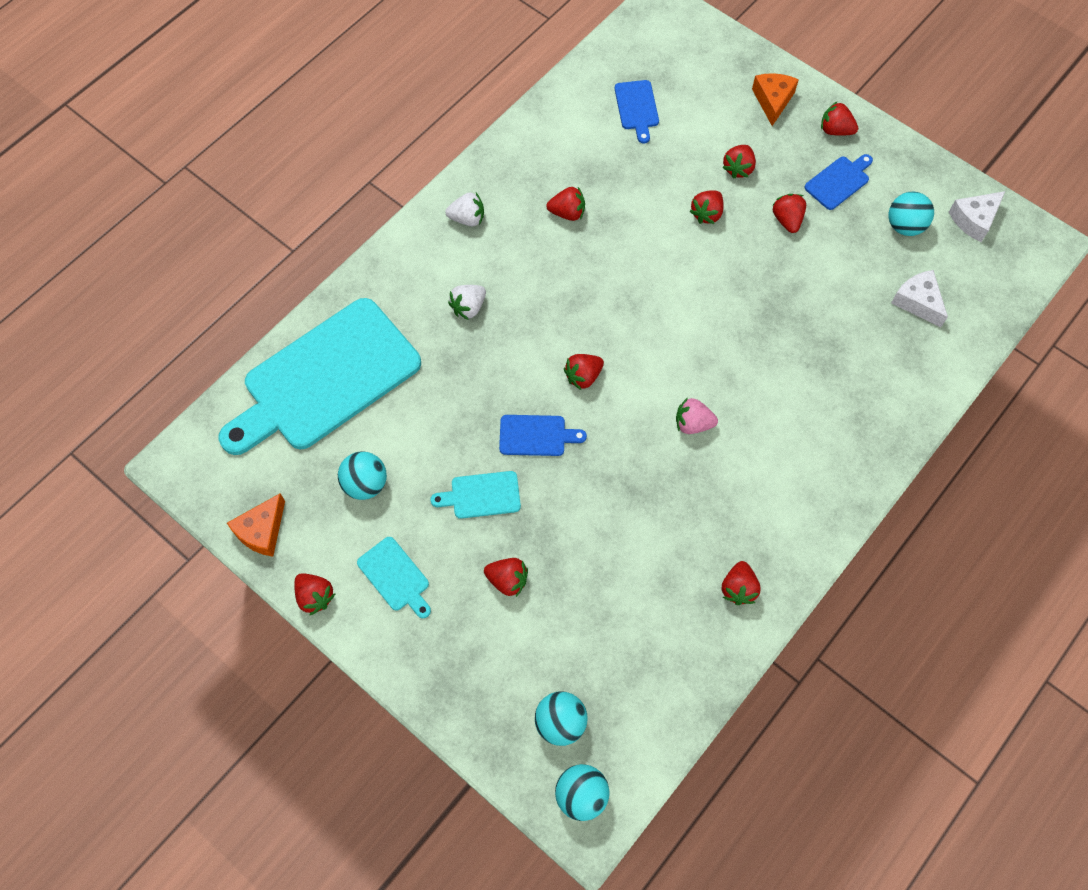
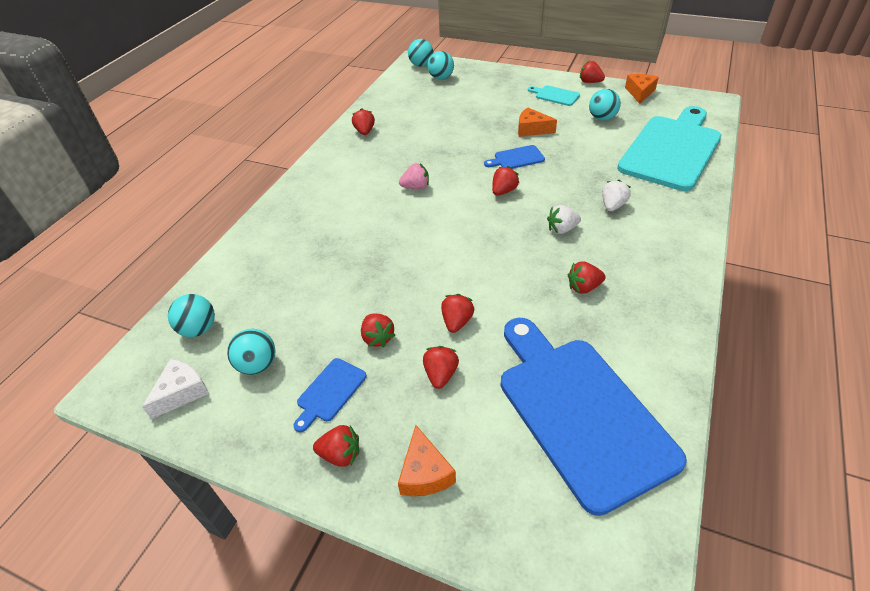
camera: 165 degrees right, 20 degrees down
(467, 219) = (664, 259): white strawberry -> white strawberry (562, 229)
(481, 495) = (532, 129): turquoise cutting board -> orange cheese
(507, 580) = (495, 107): red strawberry -> none
(637, 108) = (579, 412): blue cutting board -> blue cutting board, size x2.46
(917, 302) = (248, 302): white cheese -> none
(967, 284) = (199, 329): none -> turquoise ball

